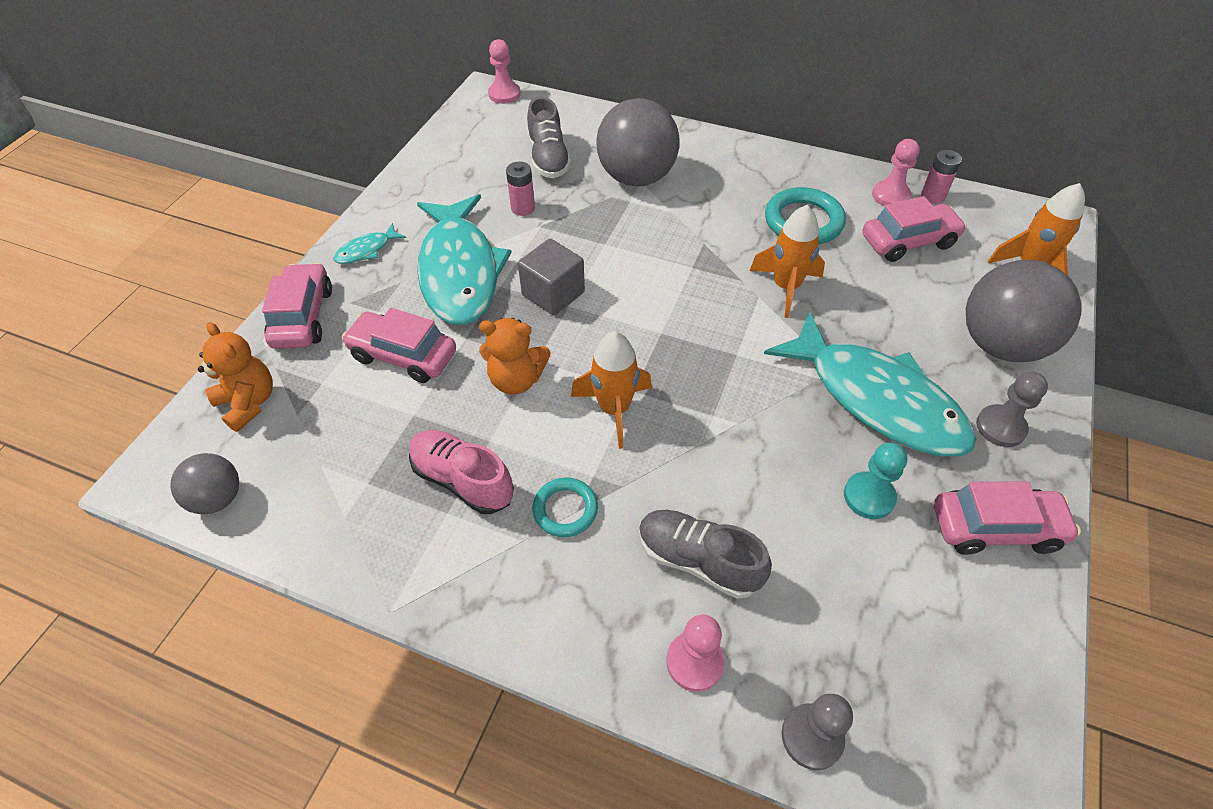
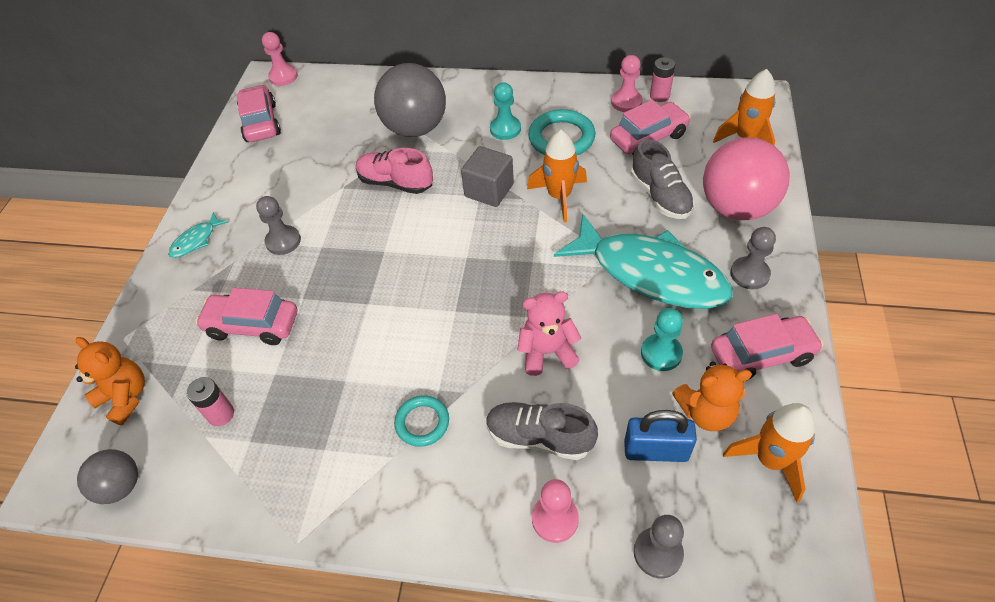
camera: 10 degrees left, 0 degrees up
(303, 317) = (154, 311): pink car -> pink car (261, 122)
(460, 271) = (283, 241): turquoise fish -> grey pawn
(463, 480) = (330, 419): pink shoe -> pink shoe (395, 183)
(516, 380) = (355, 324): orange teddy bear -> orange teddy bear (706, 412)
(523, 208) = (324, 175): pink battery -> pink battery (221, 414)
(548, 158) = (336, 127): grey shoe -> grey shoe (660, 196)
(553, 294) = (368, 243): grey cube -> grey cube (489, 190)
(614, 409) = (443, 330): orange rocket -> orange rocket (770, 460)
(730, 463) = (547, 352): none -> pink teddy bear
(739, 198) = (505, 129): none -> turquoise pawn
(836, 612) = (656, 451): none -> blue padlock
(1000, 345) = (736, 207): grey ball -> pink ball

